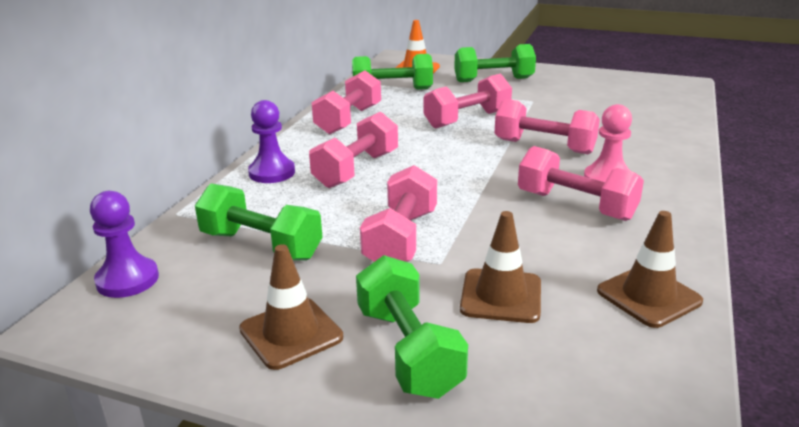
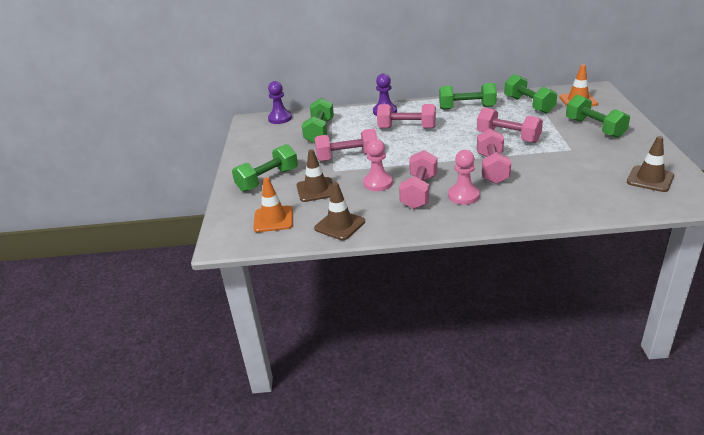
camera: 70 degrees right, 5 degrees up
(291, 333) = (265, 156): brown traffic cone -> brown traffic cone (650, 179)
(348, 120) = (467, 108): pink dumbbell -> green dumbbell
(523, 231) = (378, 183): none -> pink pawn
(591, 373) = (273, 219): none -> orange traffic cone

